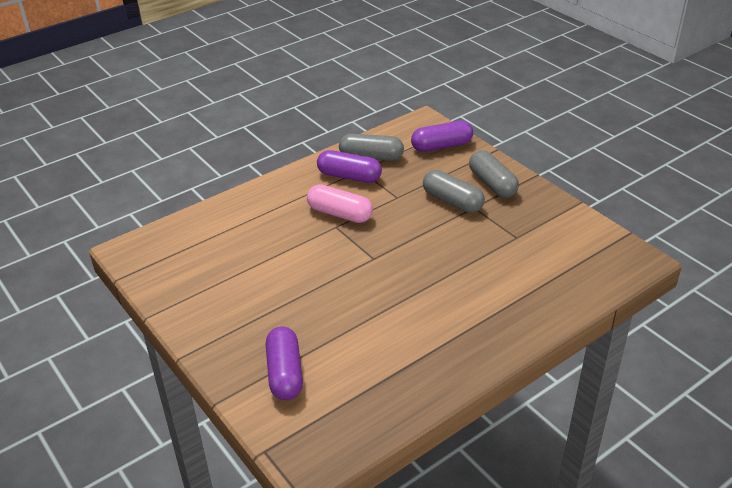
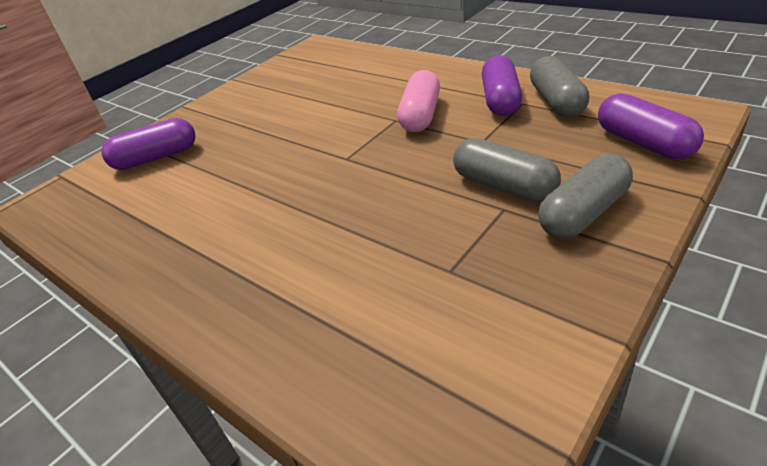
camera: 80 degrees right, 0 degrees up
(452, 201) = (504, 186): grey capsule -> grey capsule turned 75 degrees counterclockwise

